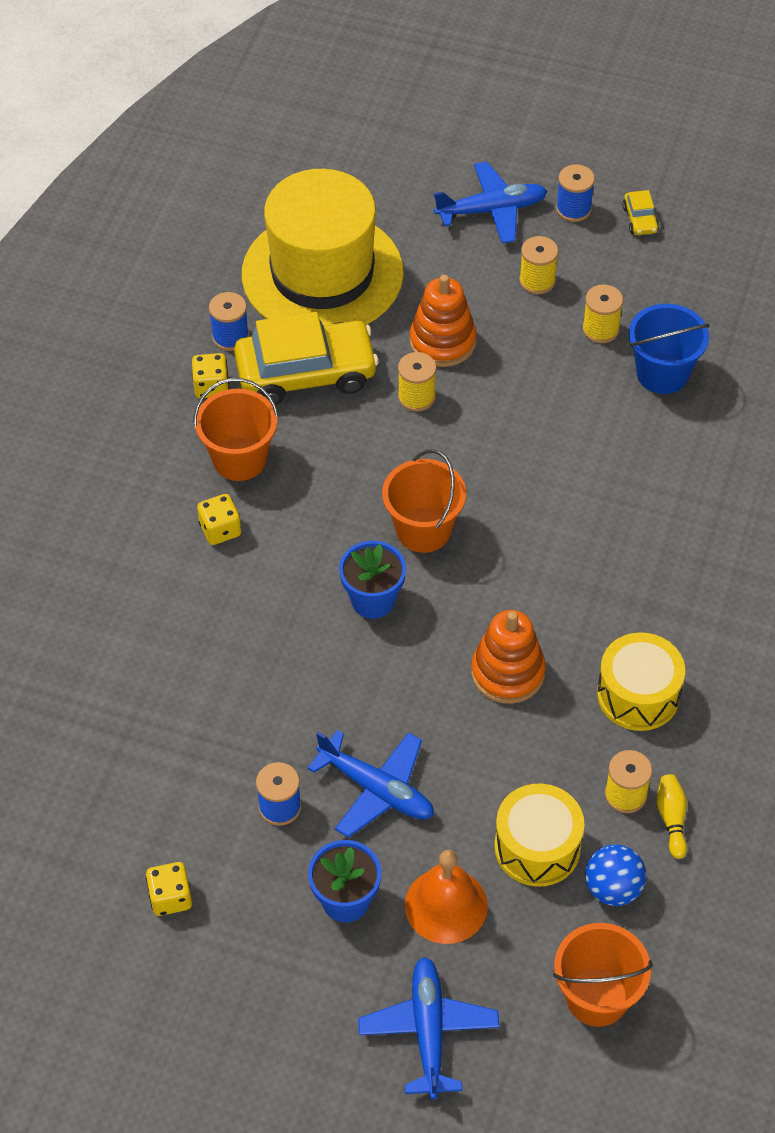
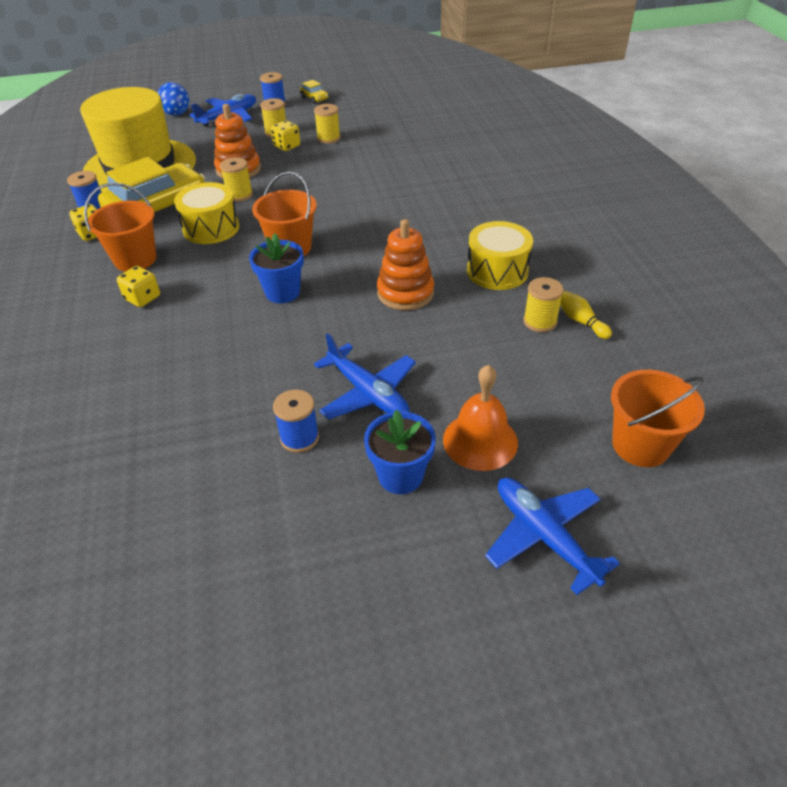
camera: 30 degrees left, 10 degrees down
(170, 897) = (246, 549): yellow dice -> yellow dice (287, 146)
(377, 790) = (368, 393): blue plane -> blue plane turned 45 degrees clockwise
(537, 847) = (511, 375): yellow drum -> yellow drum (211, 228)
(613, 888) = (584, 374): blue ball -> blue ball (177, 114)
(662, 373) = (378, 143): blue bucket -> none

